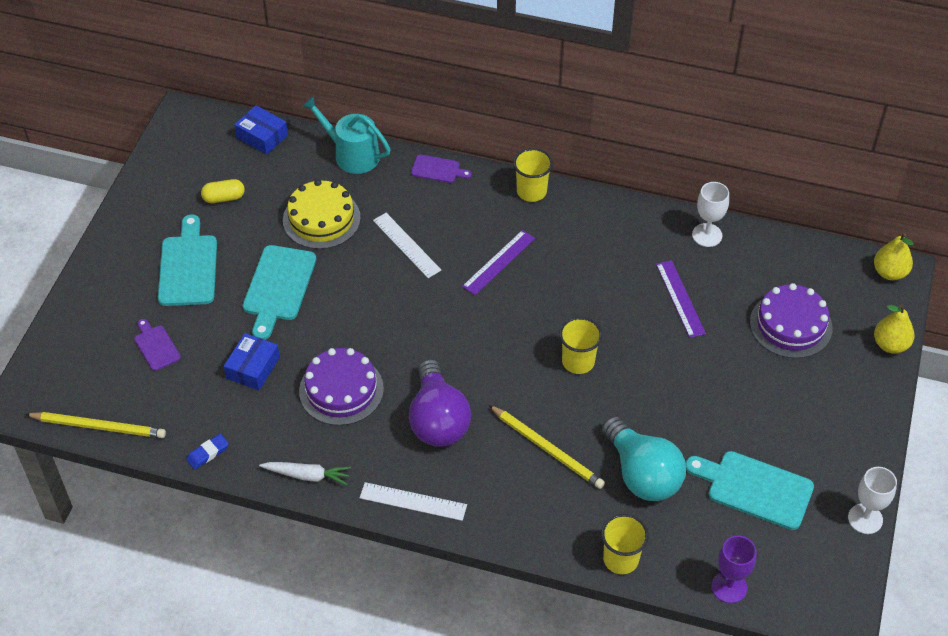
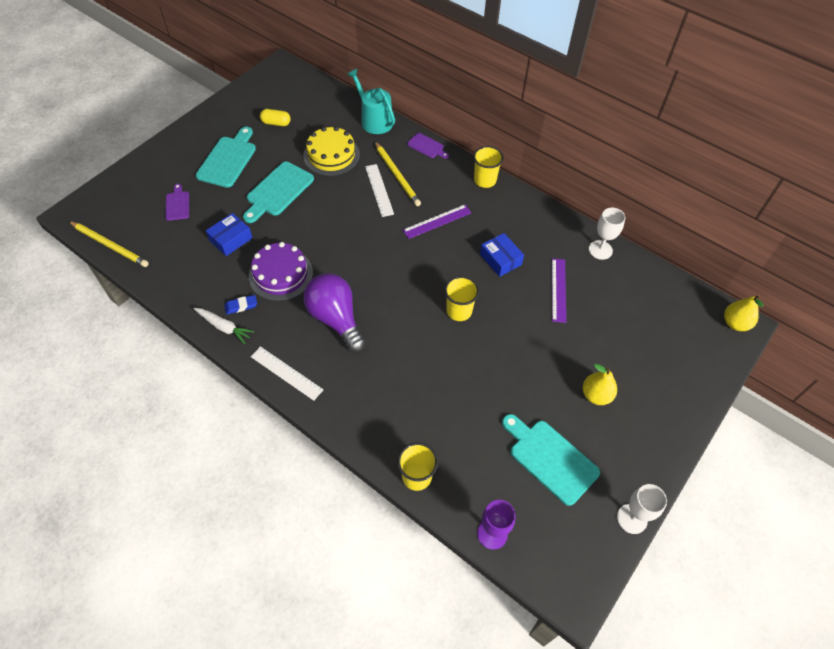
camera: 20 degrees right, 5 degrees up
(208, 453) = (167, 288): blue eraser -> blue eraser (241, 306)
(262, 136) = (322, 92): blue box -> blue box (500, 259)
(438, 420) = (336, 319): purple light bulb -> purple light bulb turned 135 degrees clockwise
(547, 449) = (404, 368): yellow pencil -> yellow pencil (397, 175)
(642, 474) = (466, 414): turquoise light bulb -> none
(791, 325) = (636, 338): purple cake -> none
(890, 345) = (712, 380): yellow pear -> yellow pear (596, 395)

